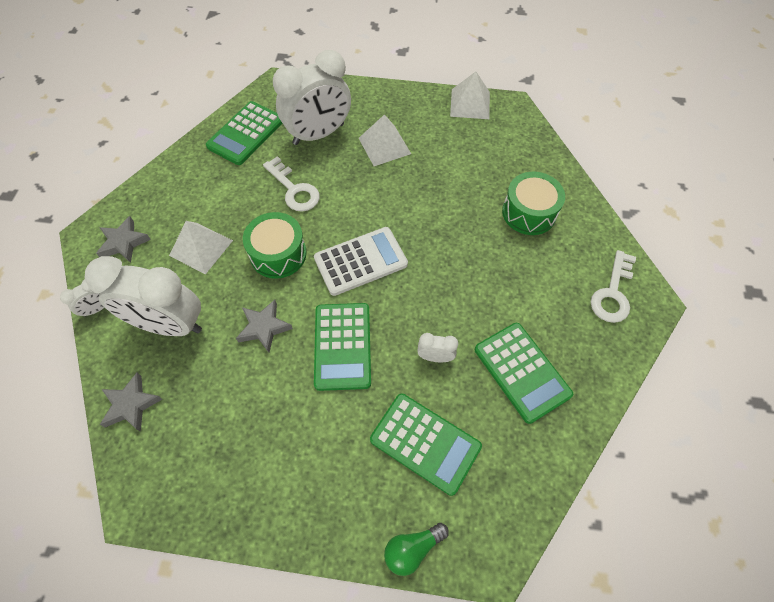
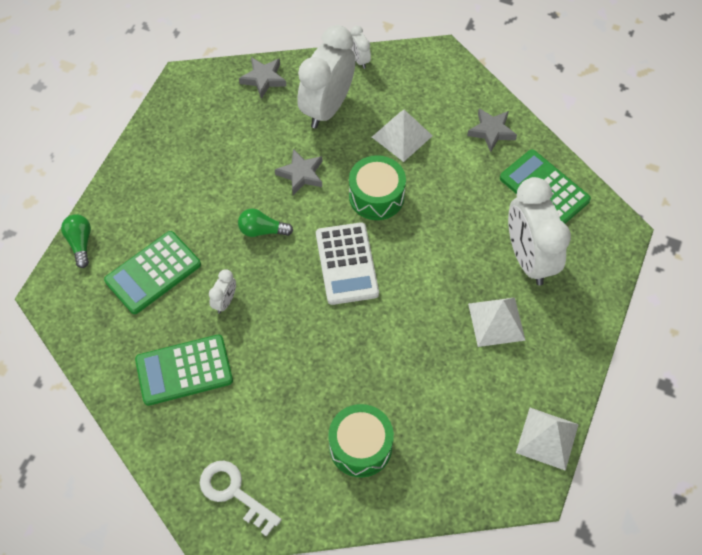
camera: 105 degrees right, 0 degrees up
(124, 242) = (424, 79): grey star -> grey star (491, 131)
(294, 189) = (453, 222): white key -> none
(342, 346) = (262, 230): green calculator -> green light bulb

